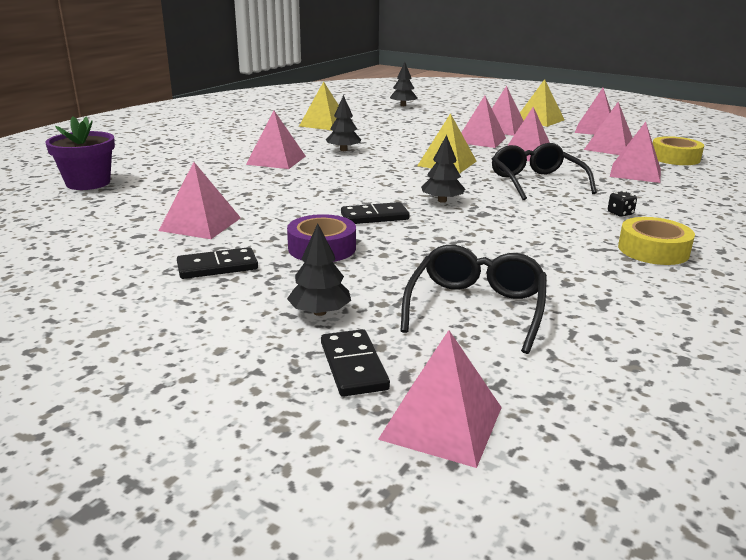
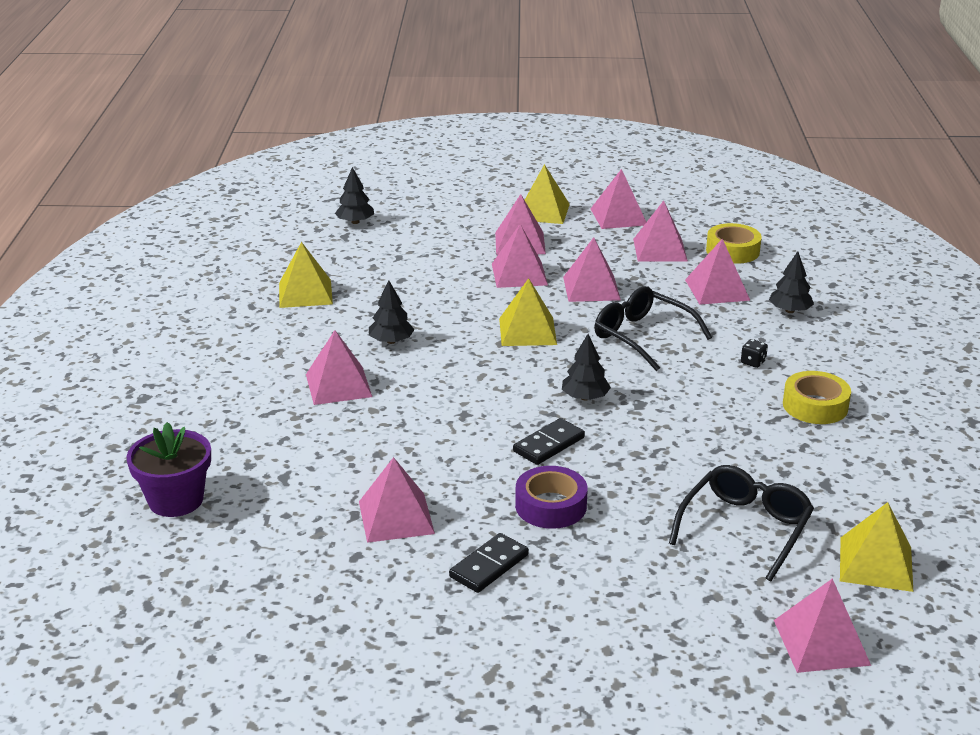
camera: 30 degrees left, 5 degrees up
(320, 312) = (636, 581): black tree -> black tree (789, 311)
(353, 366) = (718, 622): black domino -> none
(476, 308) = (745, 528): black glasses -> black glasses turned 45 degrees clockwise
(591, 377) = (875, 563): none -> yellow pyramid

